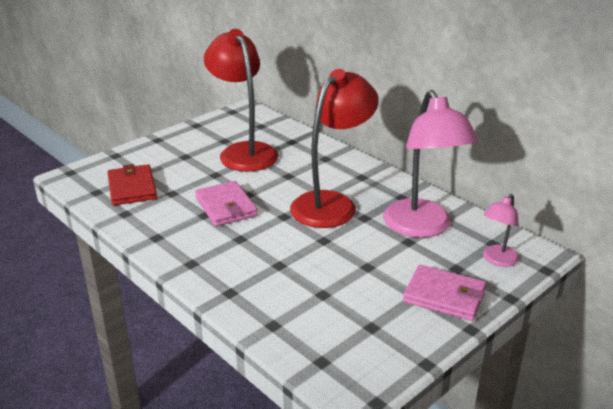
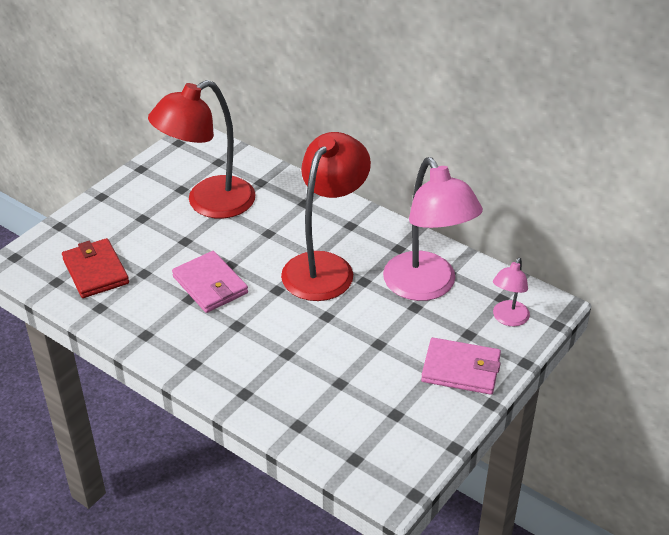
camera: 10 degrees left, 10 degrees up
(244, 151) = (209, 203): red lamp -> red lamp turned 90 degrees counterclockwise

